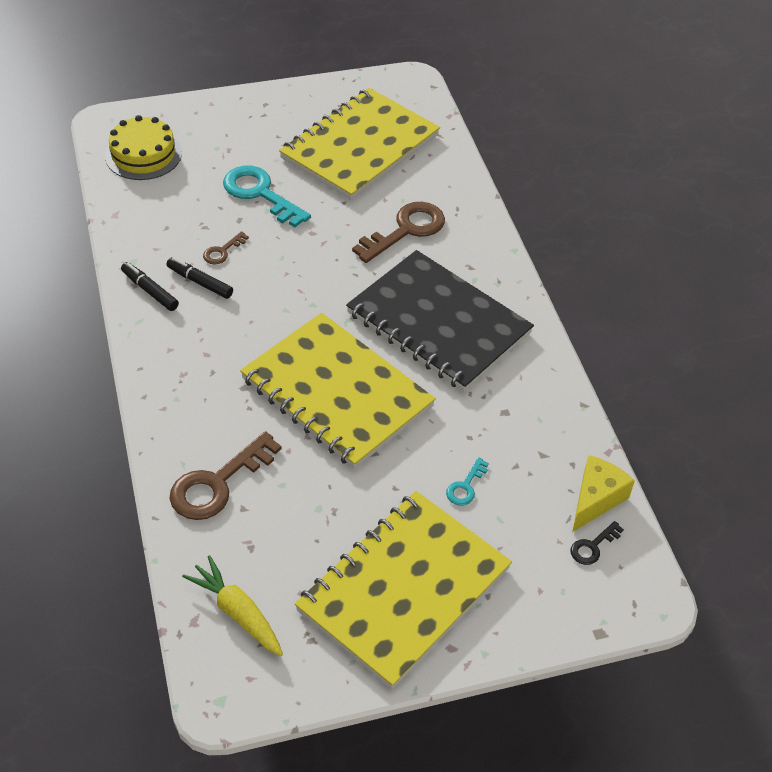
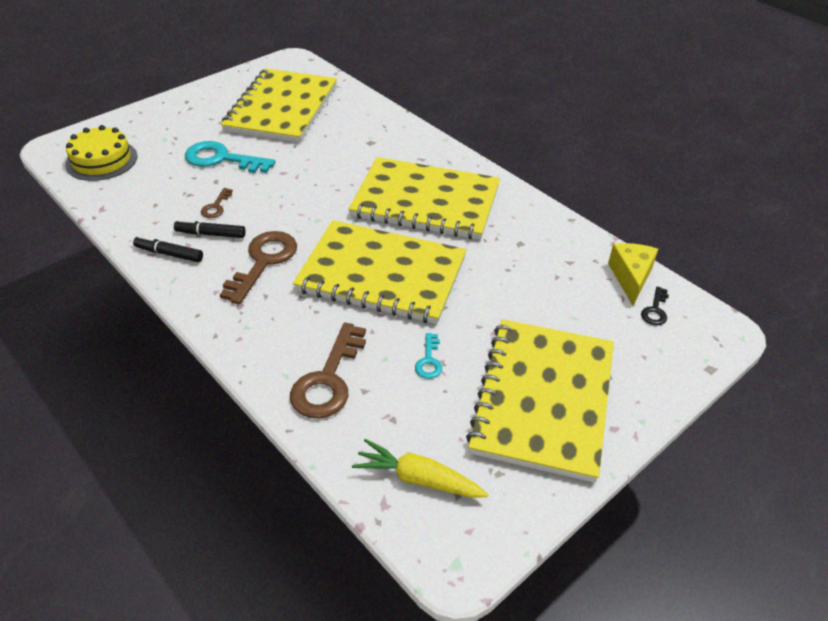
camera: 25 degrees left, 5 degrees down
(406, 230) = (356, 150): brown key -> brown key (263, 262)
(438, 323) = (426, 202): black notebook -> yellow notebook
(465, 486) = (531, 304): turquoise key -> turquoise key (429, 361)

